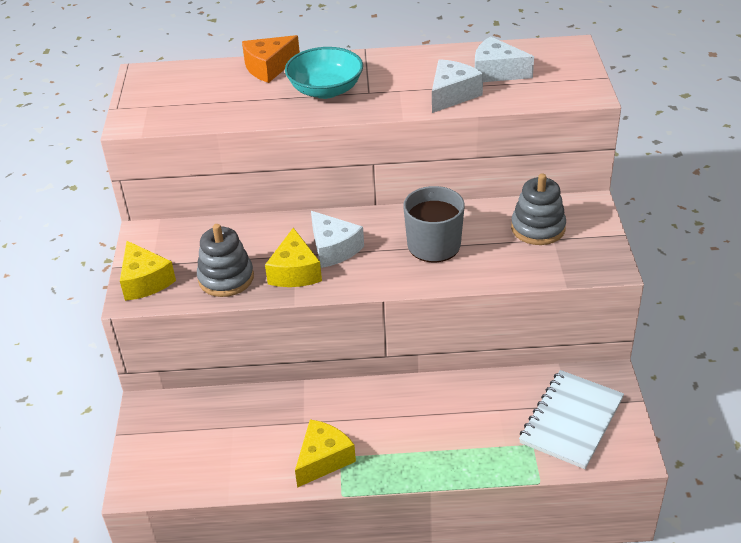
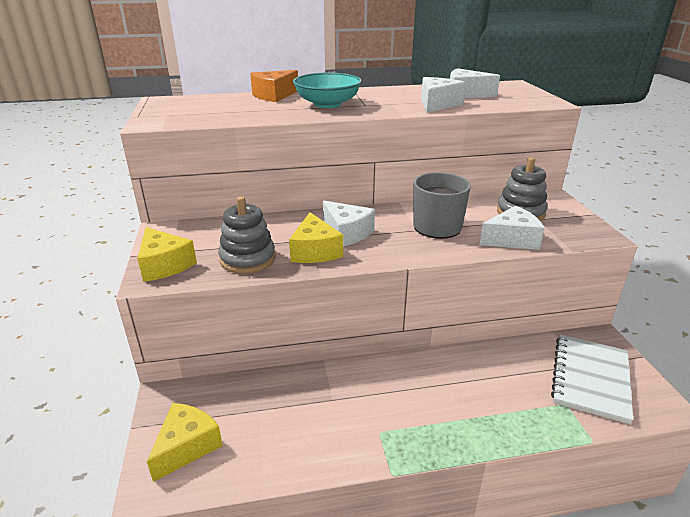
camera: 10 degrees left, 10 degrees down
(323, 459) = (362, 436): yellow cheese -> yellow cheese (187, 446)
(508, 268) = (511, 239): none -> white cheese

